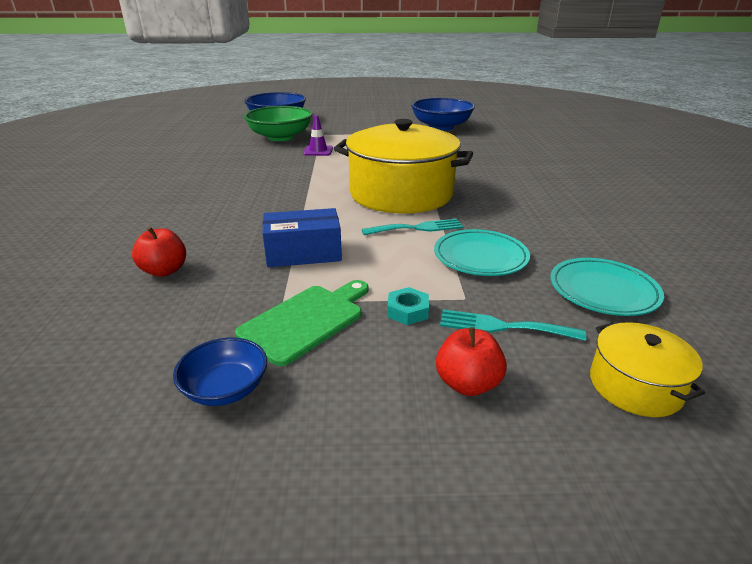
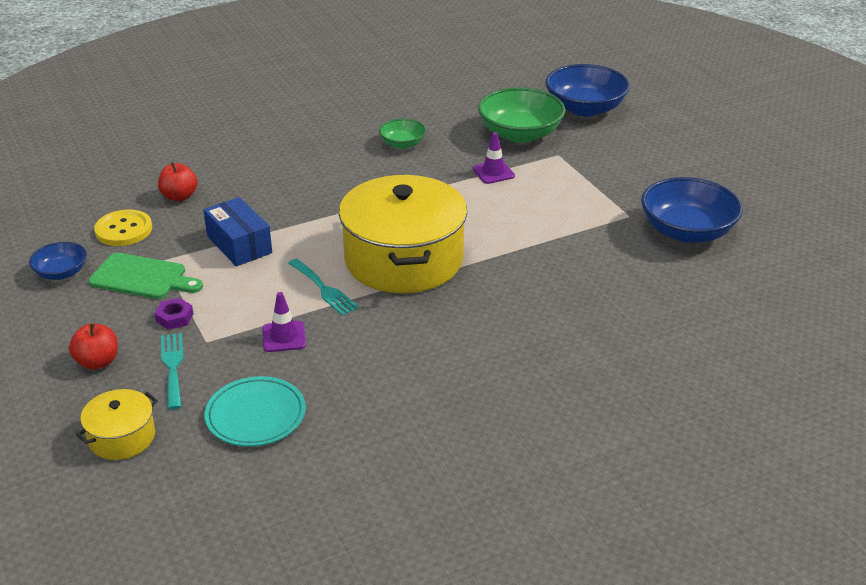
camera: 65 degrees right, 5 degrees up
(184, 319) = (124, 230): none -> yellow button
(236, 167) = (402, 144): none -> green bowl
(407, 311) = (174, 318): turquoise nut -> purple nut
(480, 257) = (284, 337): turquoise plate -> purple traffic cone

